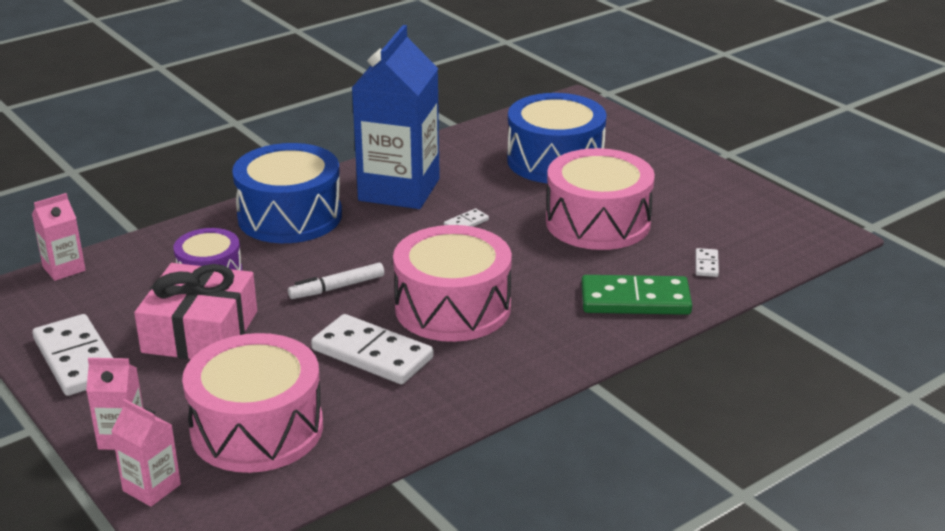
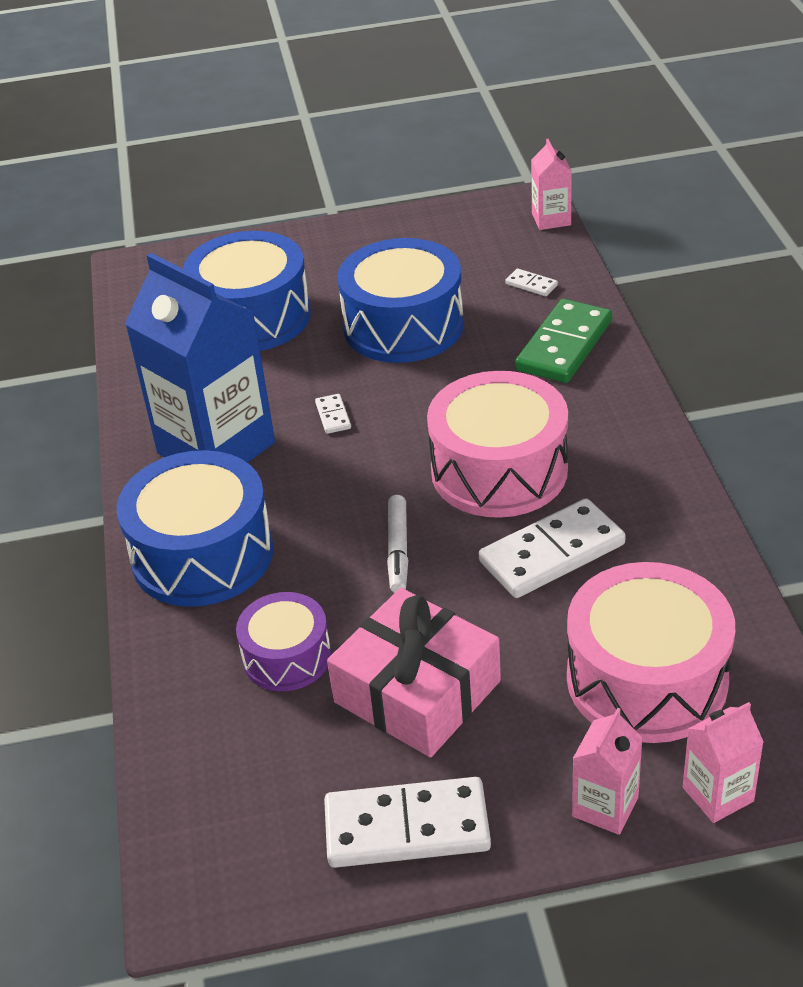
camera: 60 degrees left, 10 degrees up
(64, 269) = (163, 809): pink carton -> pink carton (551, 219)
(598, 222) = (403, 326): pink drum -> blue drum

